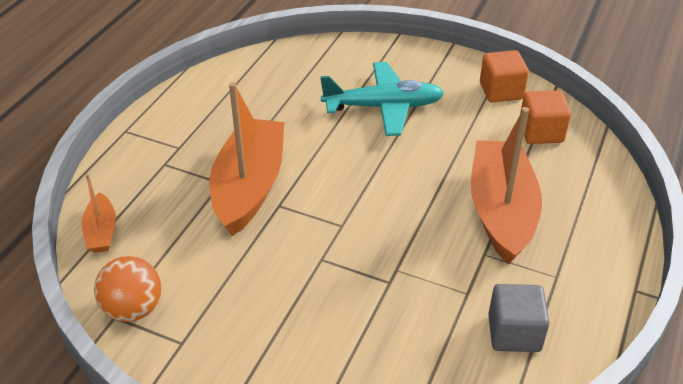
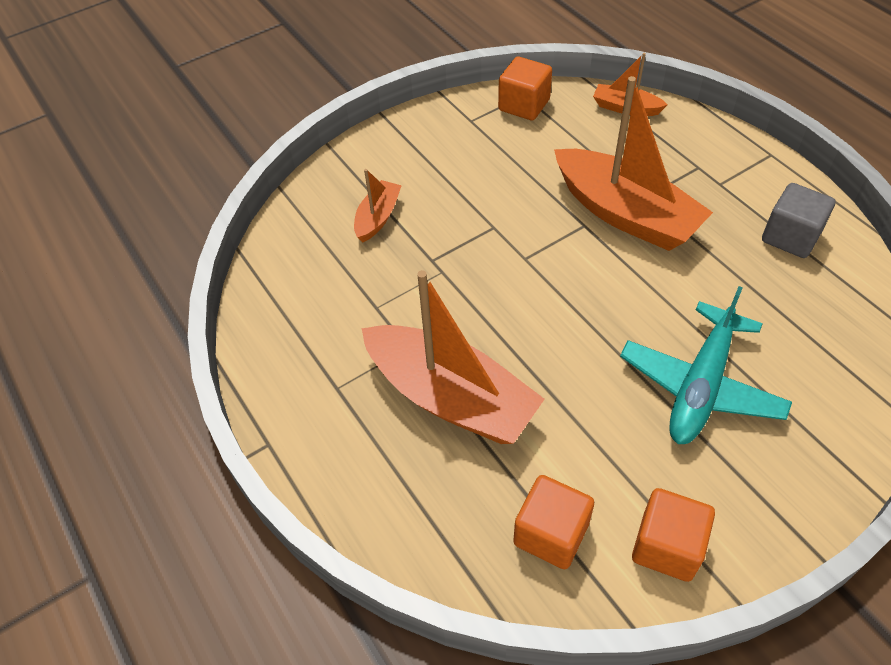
camera: 125 degrees right, 10 degrees up
(133, 309) = (524, 105): orange ball -> orange cube
(371, 347) = (377, 217): none -> orange boat
(514, 333) = (310, 315): grey cube -> grey cube (790, 237)

